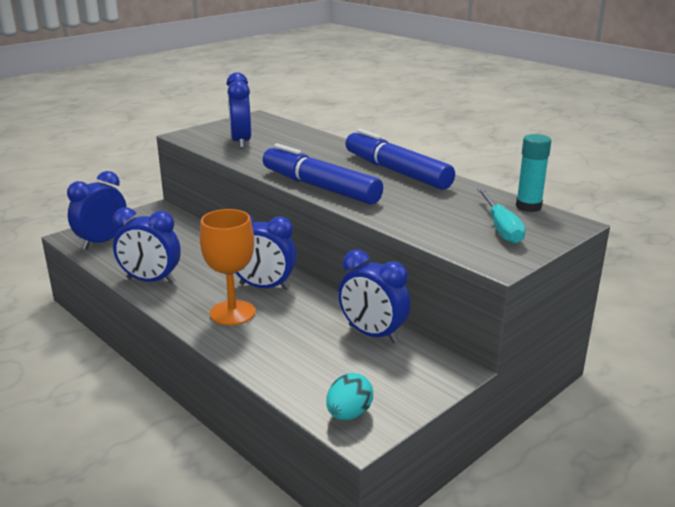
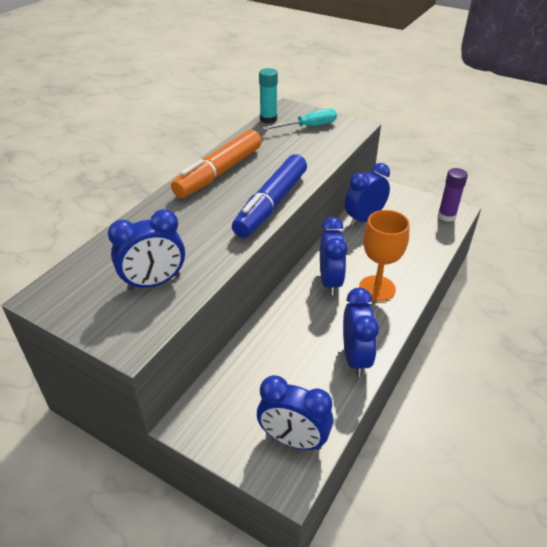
camera: 105 degrees left, 15 degrees up
(349, 414) = (446, 216): turquoise egg -> purple glue stick
(372, 334) = (364, 219): blue clock -> blue clock turned 150 degrees counterclockwise
(396, 171) = (219, 172): blue marker -> orange marker

